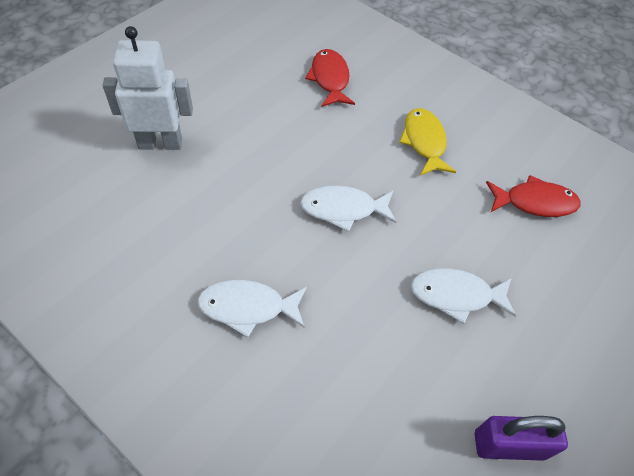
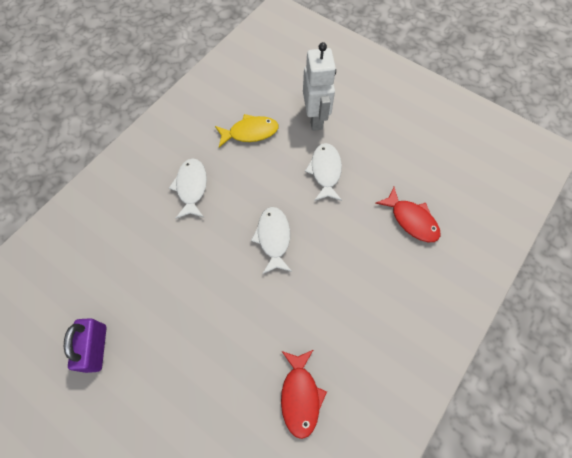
camera: 90 degrees right, 10 degrees up
(330, 79) = (411, 220): red fish -> red fish turned 60 degrees clockwise
(424, 142) = (354, 299): yellow fish -> yellow fish (250, 132)
(456, 295) = (204, 319): white fish -> white fish (325, 171)

